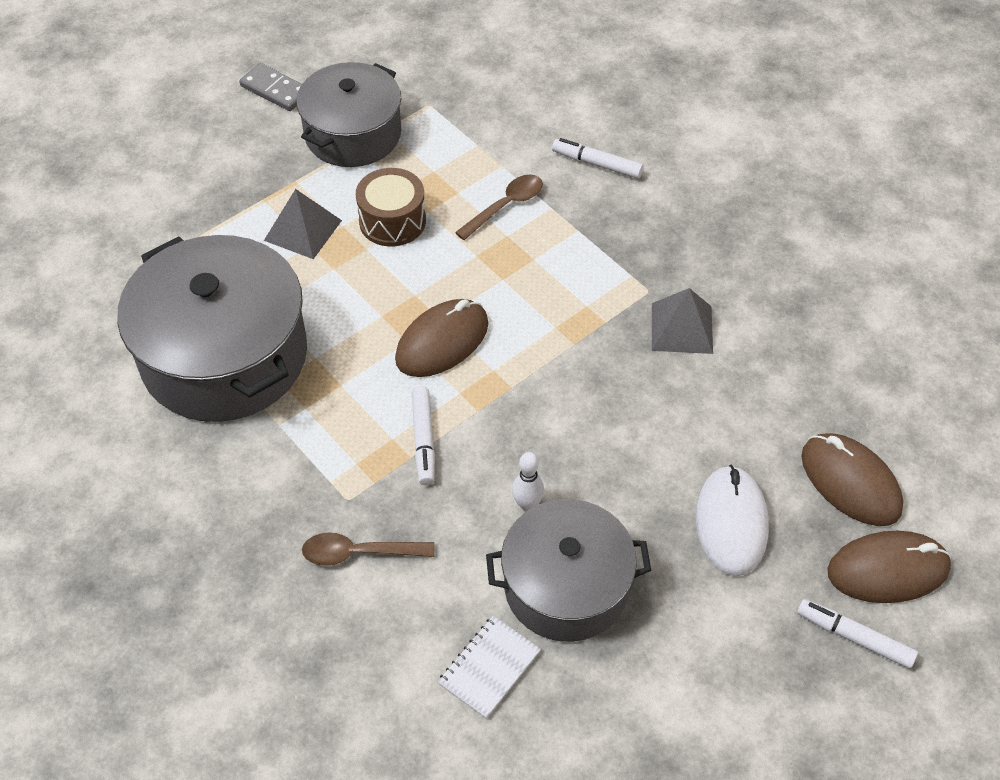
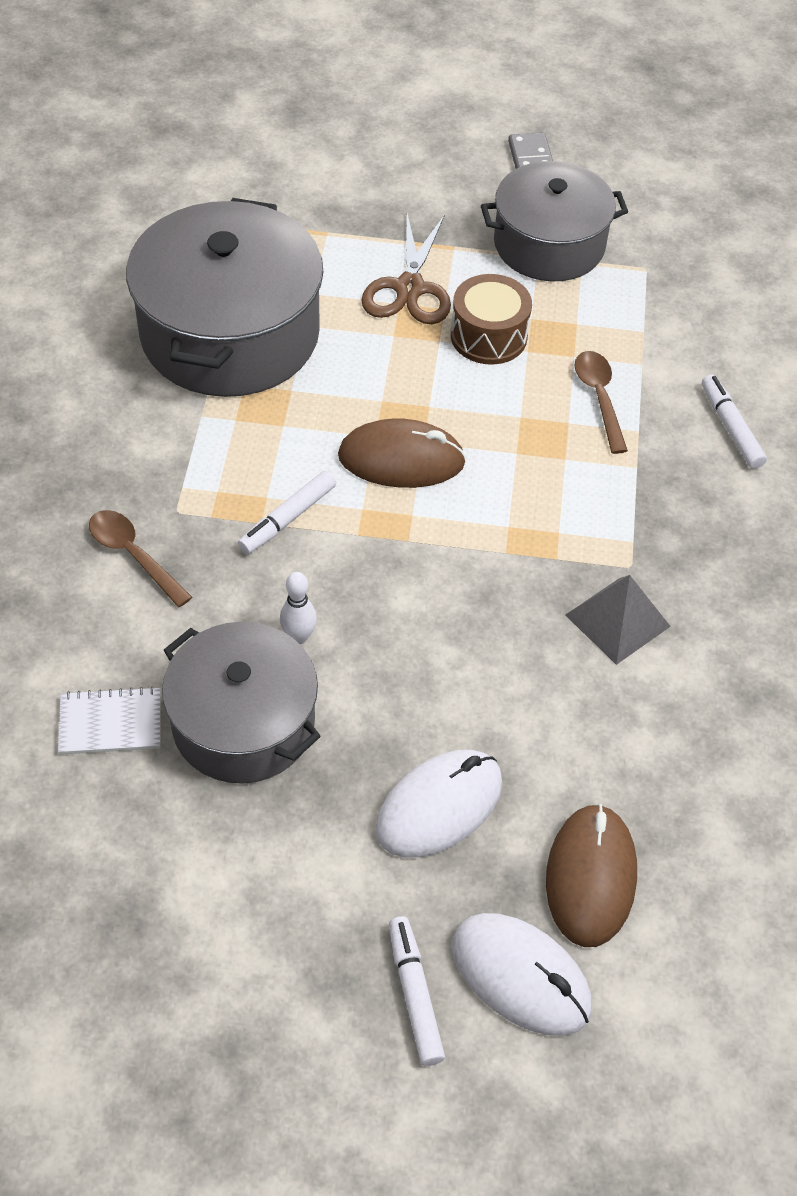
camera: 45 degrees right, 0 degrees up
(303, 230) = (409, 288): grey pyramid -> brown scissors
(505, 206) = (599, 398): brown spoon -> brown spoon turned 105 degrees counterclockwise
(887, 570) = (521, 976): brown mouse -> white mouse

